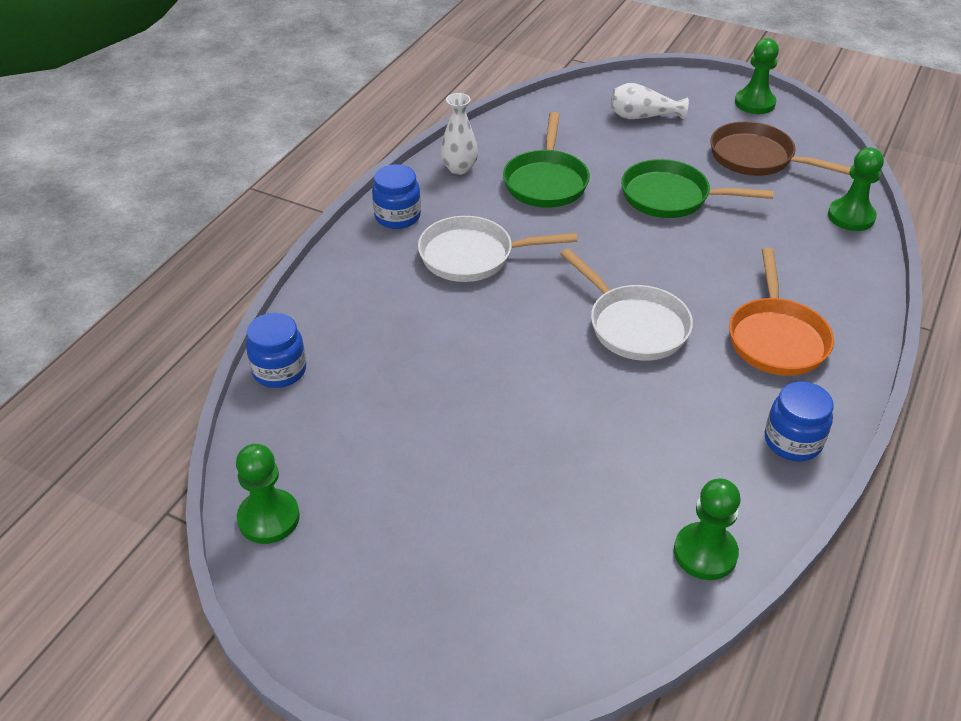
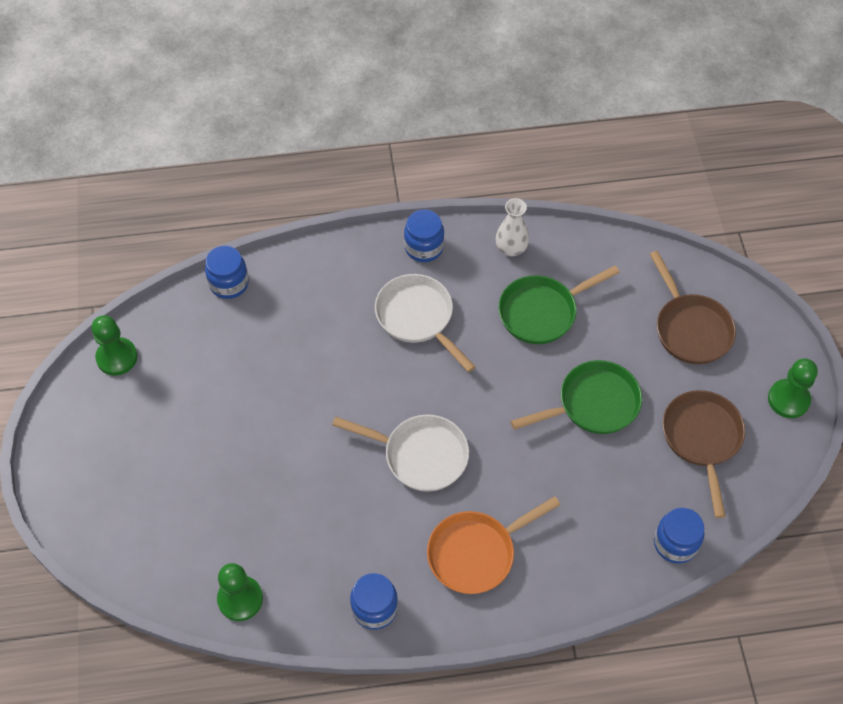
camera: 55 degrees right, 15 degrees up
(633, 325) = (420, 455): white pan -> white pan turned 90 degrees counterclockwise
(643, 116) = (690, 328): white vase -> brown pan
(671, 197) = (593, 404): green pan -> green pan turned 90 degrees clockwise
(851, 216) = (675, 543): green pawn -> blue jar

